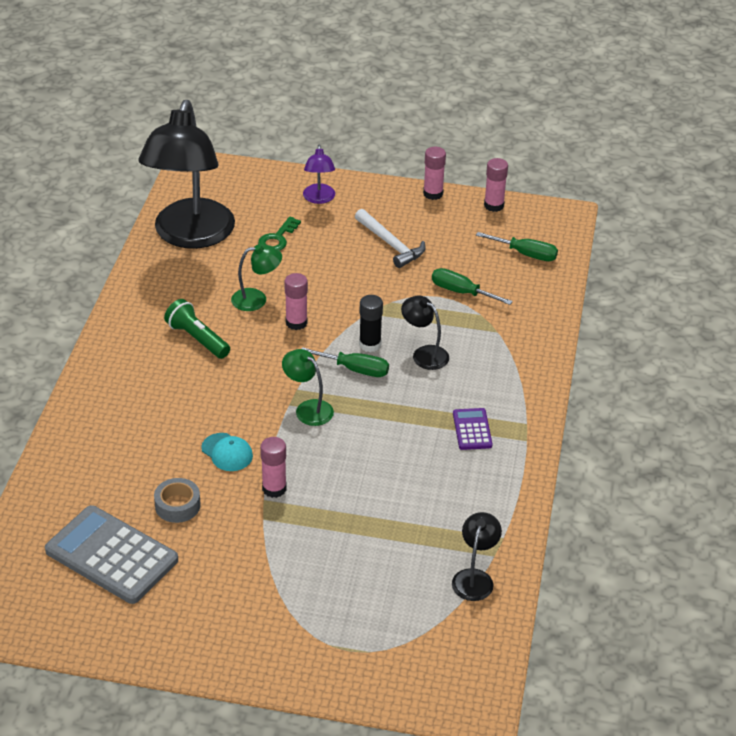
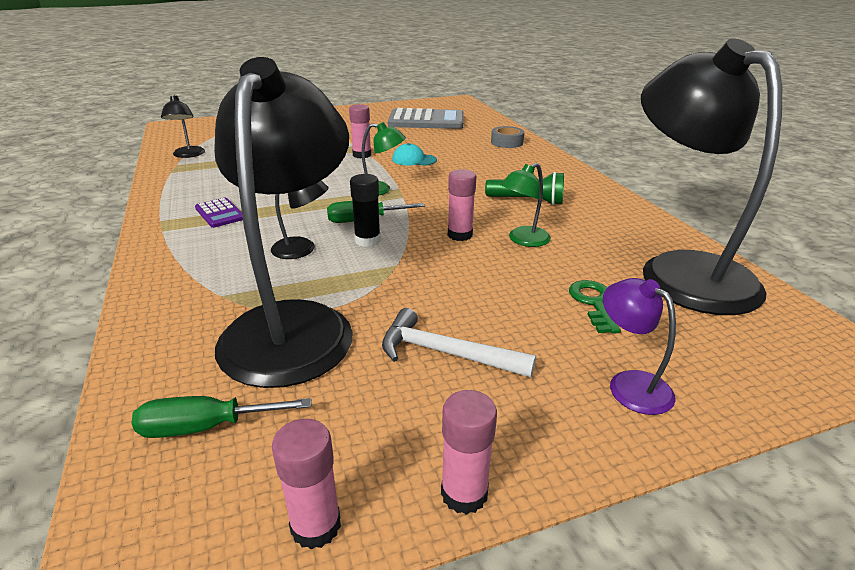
camera: 150 degrees right, 10 degrees down
(177, 505) = (415, 138): grey tape -> grey tape (507, 142)
(461, 292) = (294, 324): green screwdriver -> black lamp

